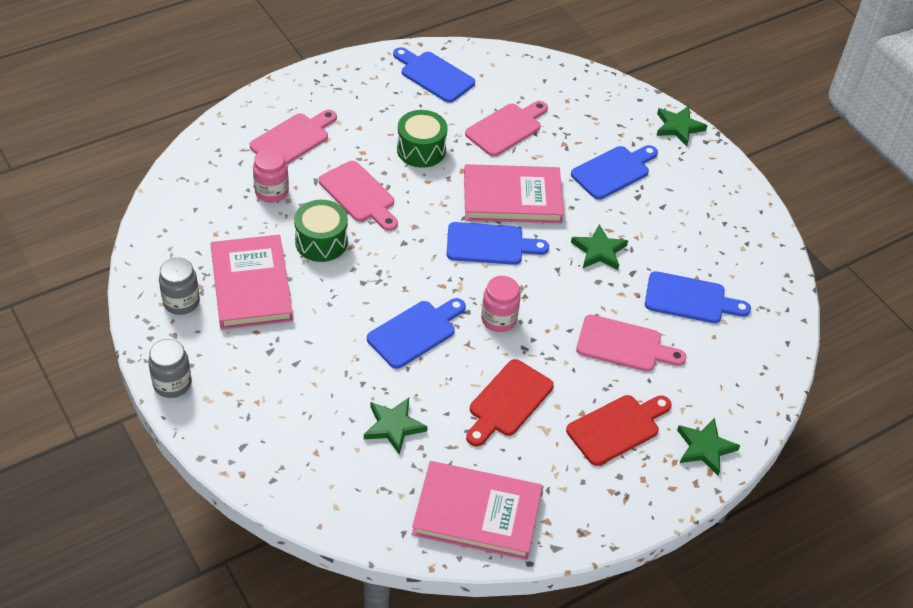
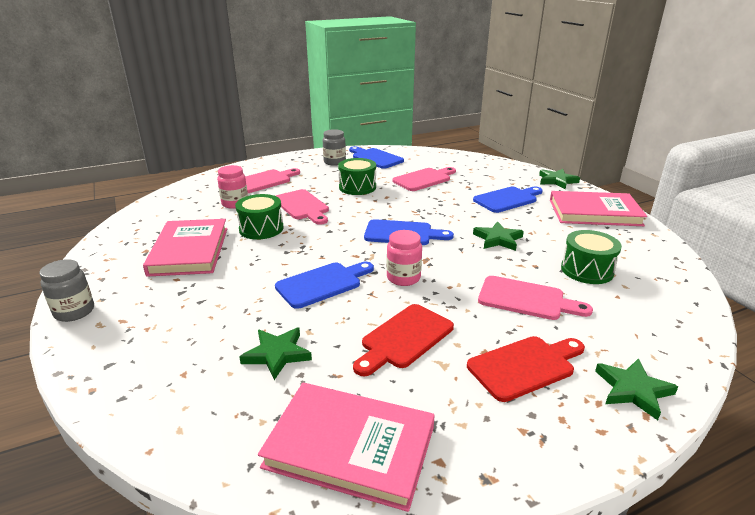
camera: 10 degrees right, 20 degrees down
(181, 302) = (123, 259): grey jar -> grey jar (334, 162)
(512, 198) = (424, 210): pink book -> pink book (594, 212)
(690, 299) = (587, 270): blue cutting board -> green drum

